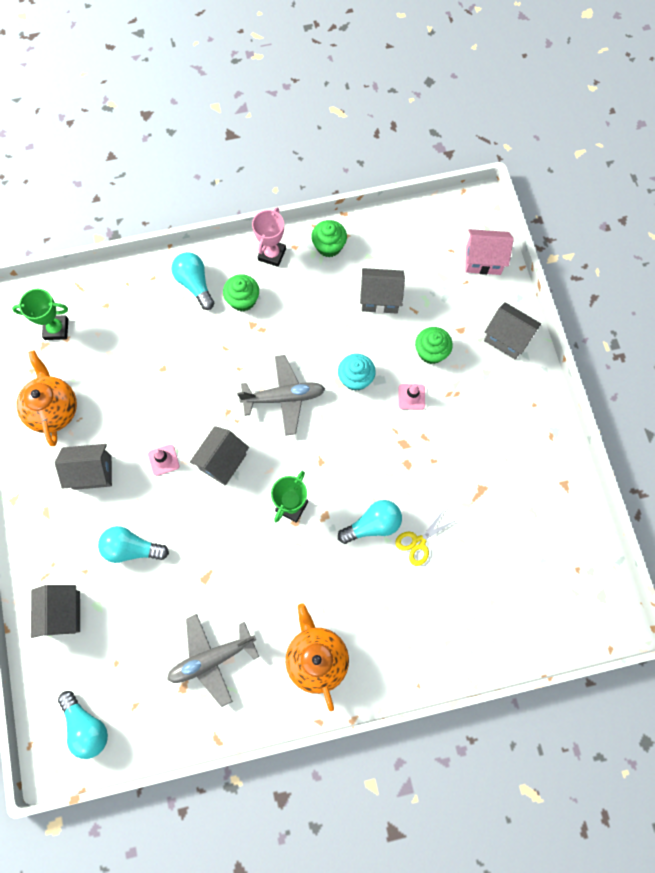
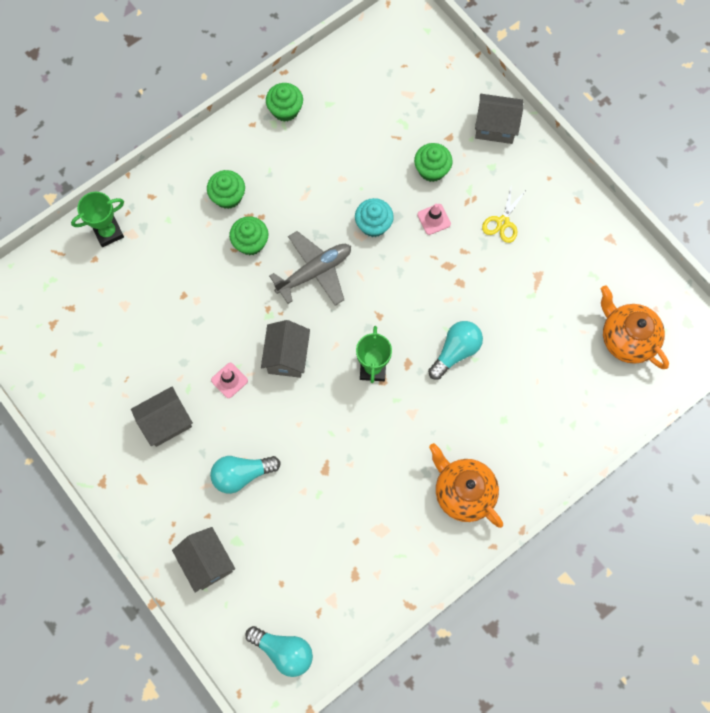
camera: 25 degrees left, 0 degrees up
(53, 409) = (96, 380): orange teapot -> orange teapot (627, 338)
(56, 329) = (57, 303): green trophy -> green trophy (108, 232)
(195, 284) = (173, 201): turquoise light bulb -> none
(212, 659) = (368, 538): grey plane -> none
(242, 348) = (250, 242): none -> green cupcake
(272, 254) = (234, 141): pink trophy -> none
(380, 299) = (359, 140): grey house -> none
(418, 542) = (504, 348): yellow scissors -> yellow scissors (503, 222)
(483, 260) = (439, 63): pink house -> none

